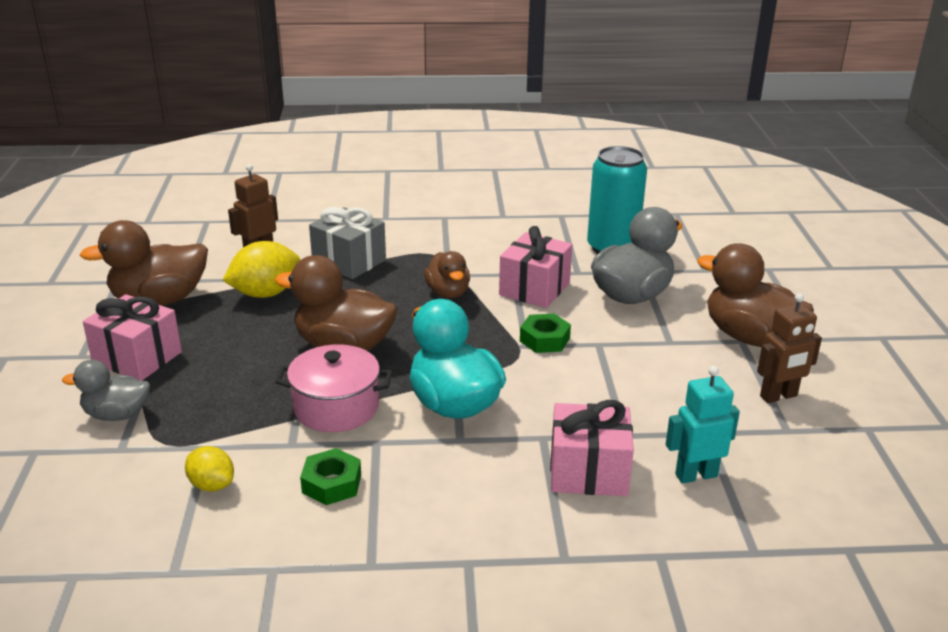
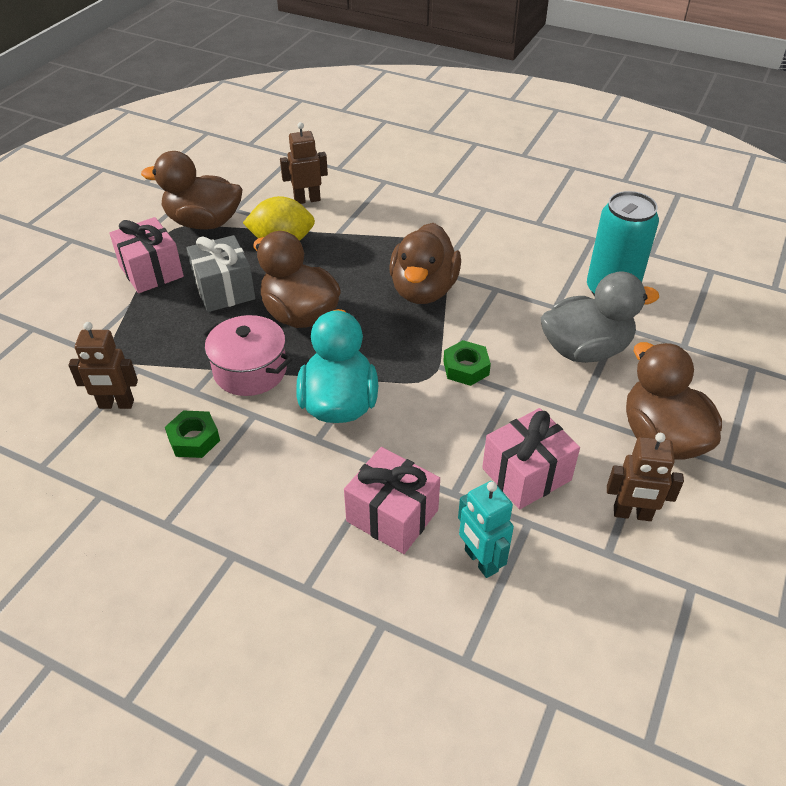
camera: 30 degrees right, 15 degrees up
(117, 415) = (102, 317): grey duck -> none
(212, 485) = (116, 404): yellow lemon -> brown robot
(349, 261) = (369, 231): grey gift -> grey gift (224, 290)
(448, 293) = (423, 290): brown duck -> brown duck, size x1.68
(534, 289) = (501, 311): pink gift -> pink gift (526, 474)
(696, 475) = (480, 561): turquoise robot -> turquoise robot turned 135 degrees counterclockwise

